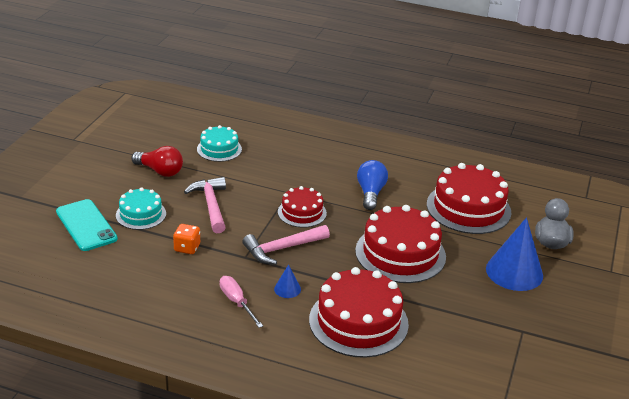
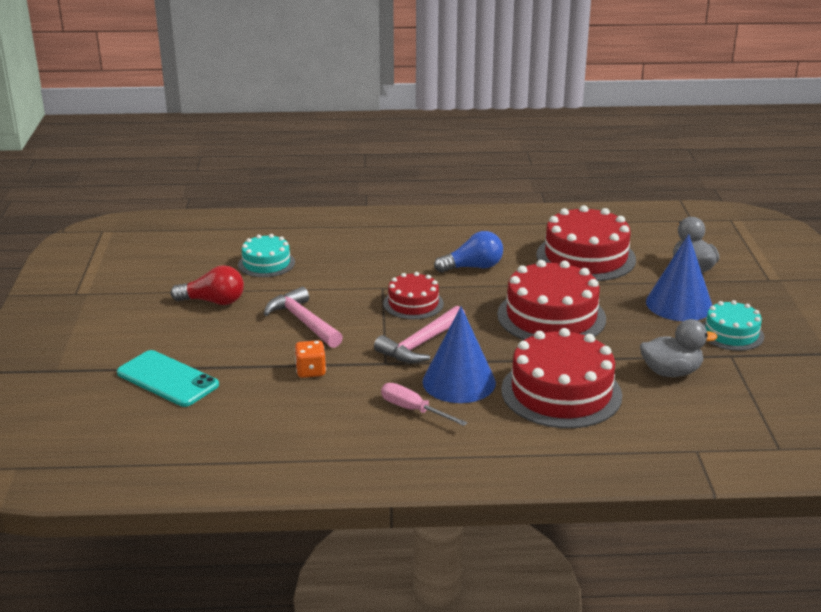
camera: 20 degrees left, 5 degrees down
(141, 214) = (226, 351): turquoise cake -> turquoise cake (731, 333)
(287, 289) = (459, 382): blue cone -> blue cone, size x2.21
(370, 193) = (473, 267): blue light bulb -> blue light bulb turned 90 degrees clockwise
(460, 331) = (671, 372): none -> grey duck

